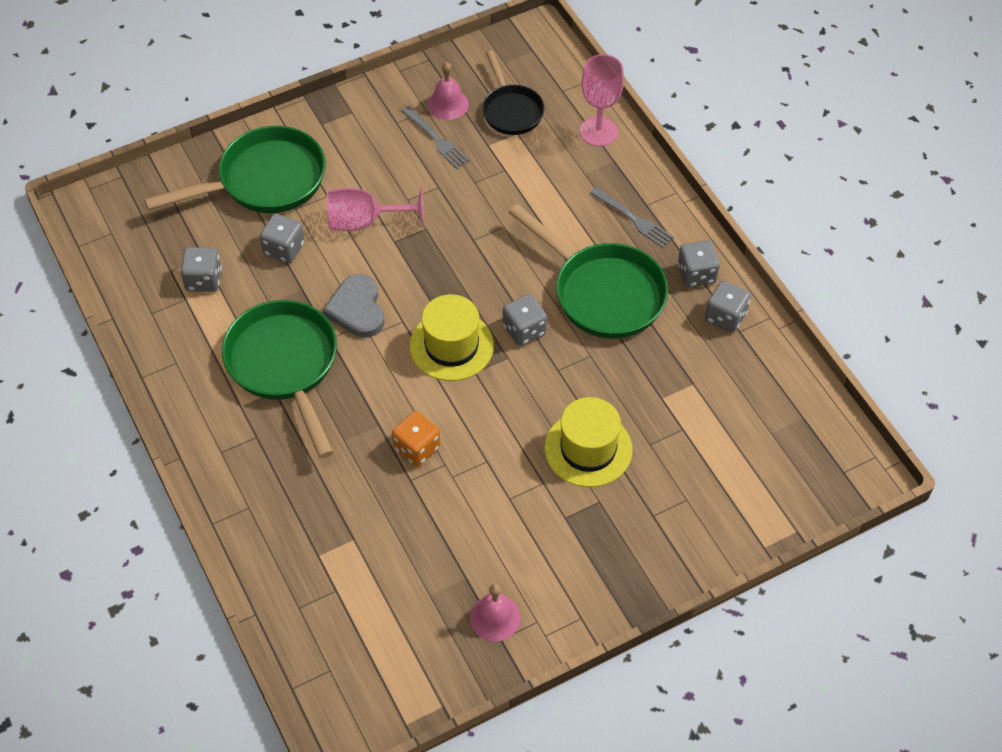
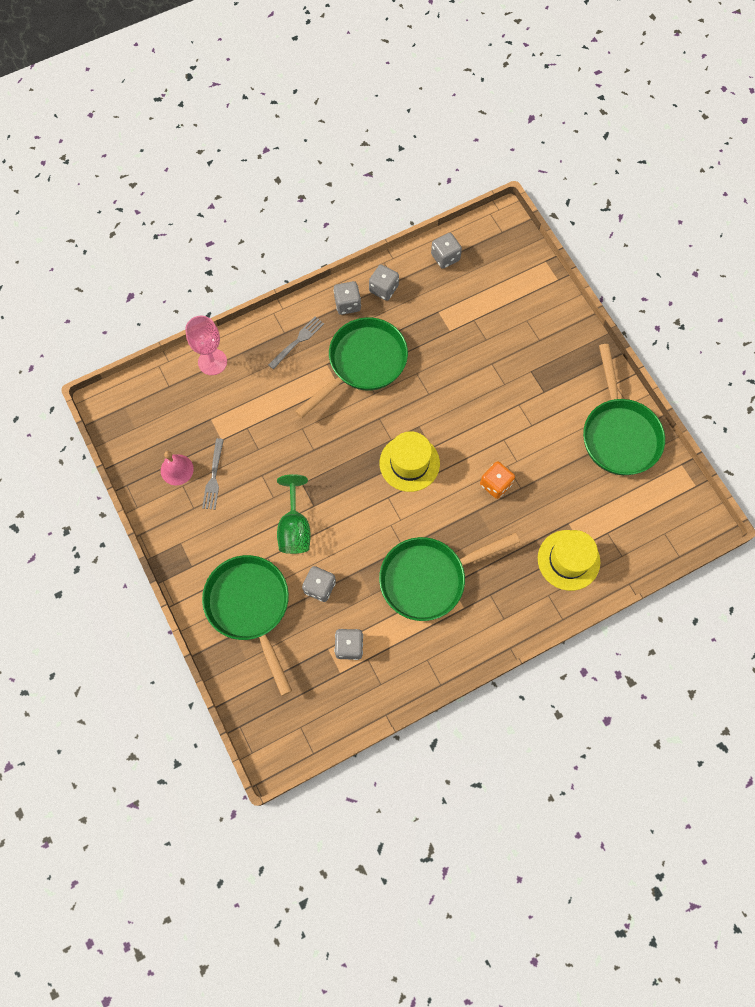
camera: 90 degrees left, 15 degrees up
(357, 309) = (377, 529): grey heart -> none
(365, 222) = (294, 528): pink goblet -> green goblet
(436, 139) = (214, 477): grey fork -> grey fork turned 135 degrees clockwise
(495, 617) = (619, 434): pink bell -> green pan
(511, 110) = (187, 423): black pan -> none
(524, 330) = (395, 415): grey dice -> grey dice (445, 257)
(588, 449) = (491, 376): yellow hat -> yellow hat (568, 560)

